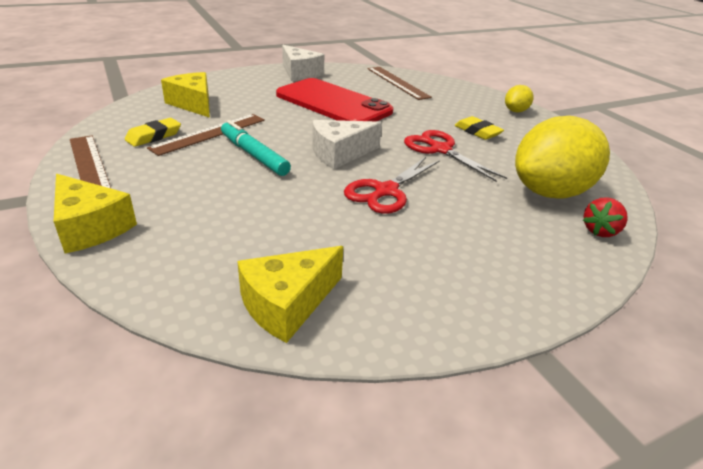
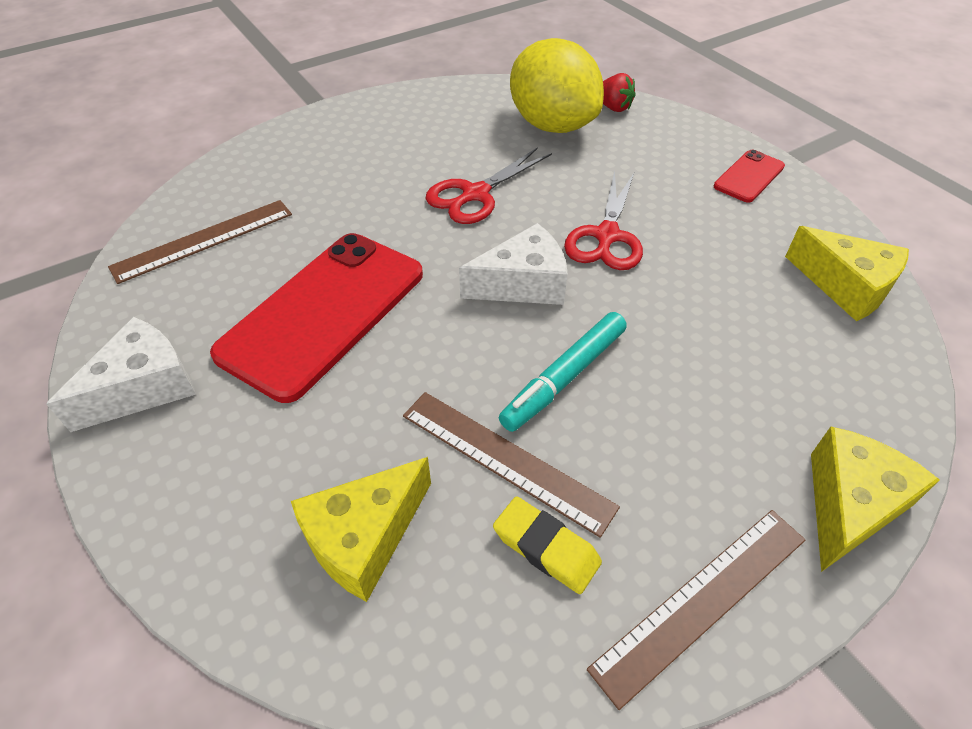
camera: 95 degrees left, 15 degrees up
(340, 154) = (523, 284): white cheese -> white cheese turned 75 degrees counterclockwise
(386, 191) = (607, 236): red scissors -> red scissors turned 75 degrees clockwise
(477, 132) = (408, 163): yellow eraser -> none
(480, 293) = (749, 176): none -> red phone
(516, 111) = (325, 128): yellow lemon -> none

